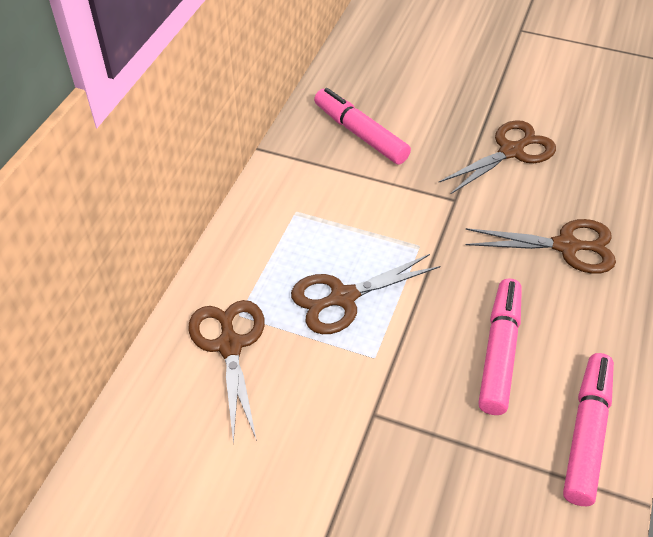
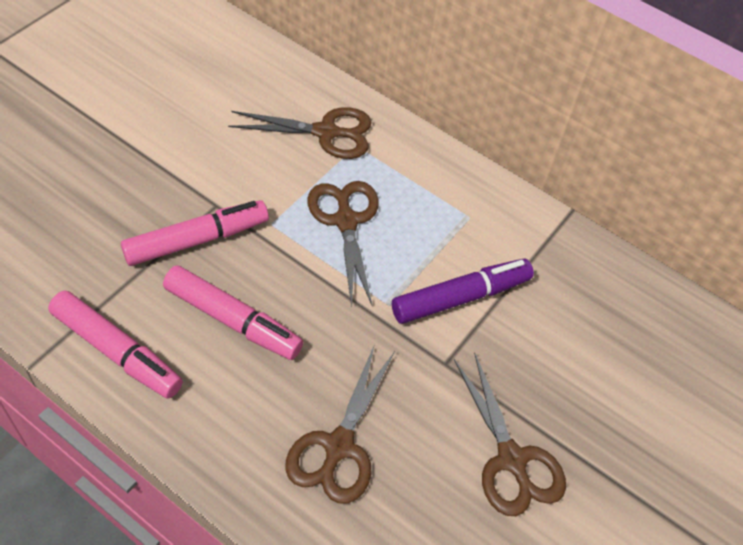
camera: 100 degrees right, 5 degrees up
(360, 134) = (577, 308): pink marker -> pink marker (197, 240)
(387, 201) = (461, 297): none -> purple marker

